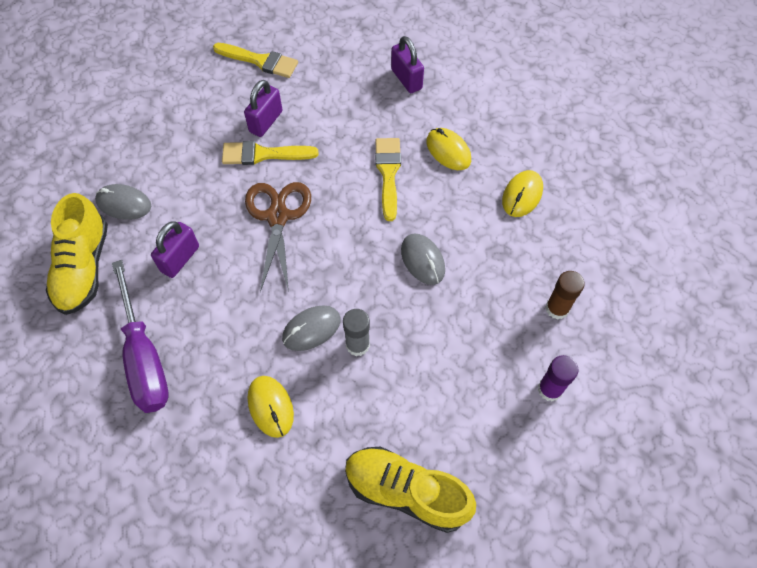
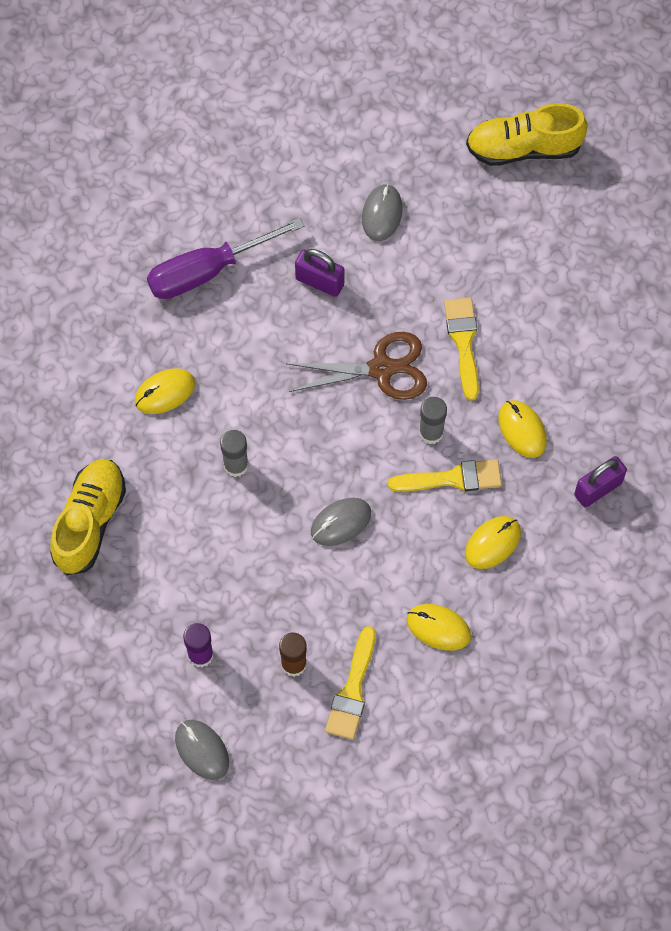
camera: 85 degrees right, 5 degrees up
(84, 267) = (301, 194): yellow shoe -> yellow shoe (523, 148)
(260, 61) = (603, 318): yellow brush -> yellow brush (352, 690)
(266, 122) = (510, 338): purple padlock -> none
(311, 329) = (250, 419): grey mouse -> grey mouse (202, 750)
(344, 185) = (431, 432): none -> grey glue stick
(350, 122) = (522, 430): none -> yellow mouse

